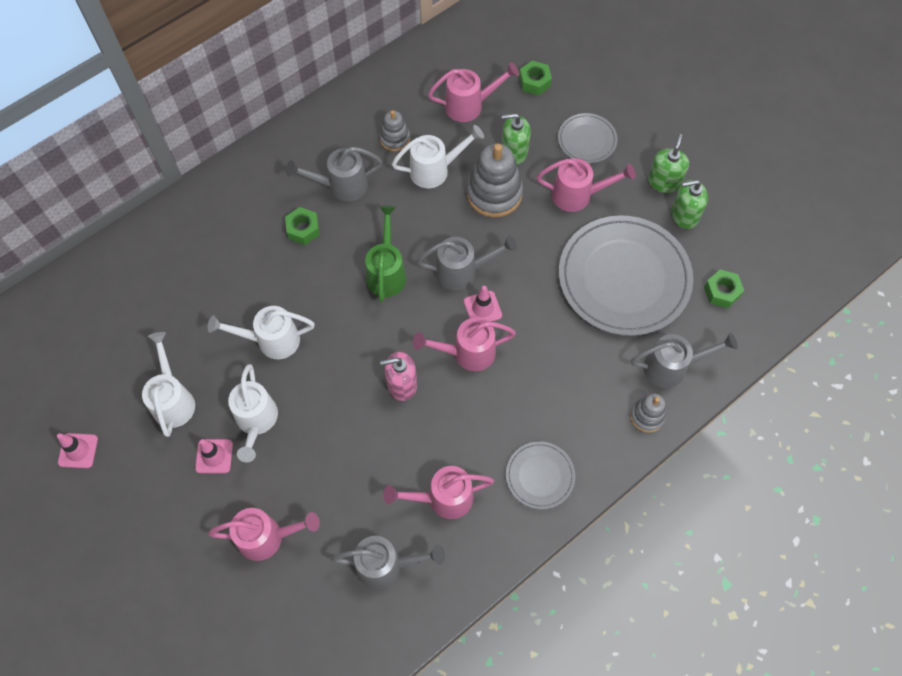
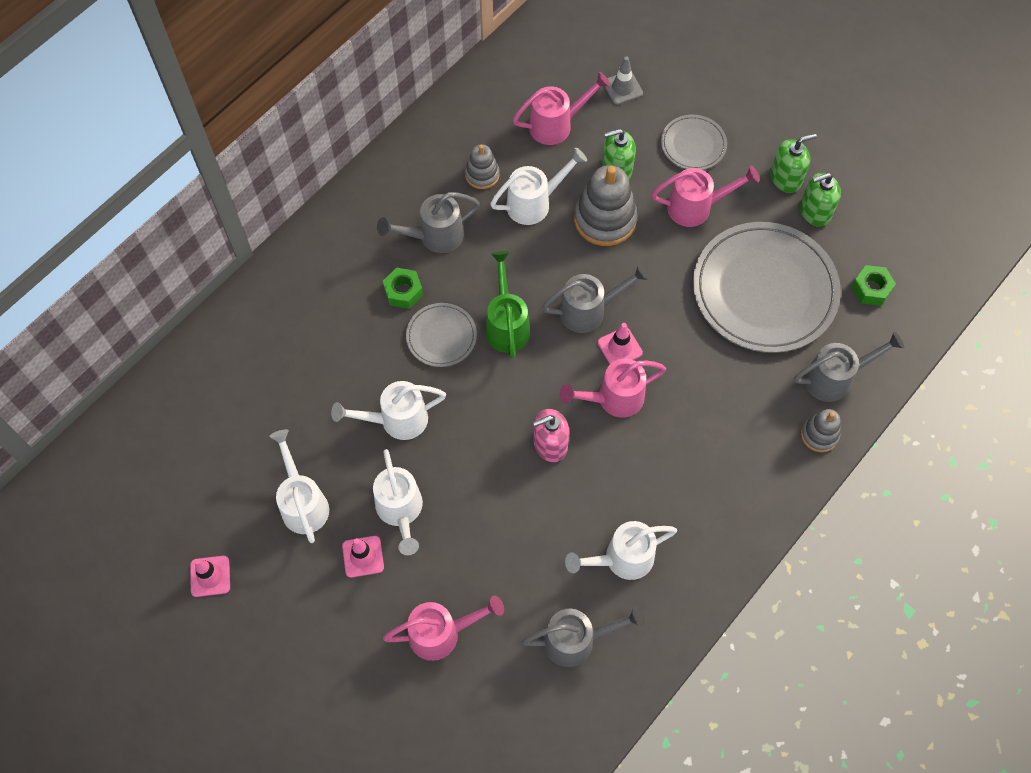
camera: 10 degrees left, 0 degrees up
(443, 498) = (622, 559): pink watering can -> white watering can
(534, 82) = (622, 88): green nut -> grey traffic cone
(540, 476) = (719, 517): grey plate -> grey plate (441, 336)
(664, 182) = (785, 178): green soap dispenser -> green soap dispenser turned 60 degrees clockwise

